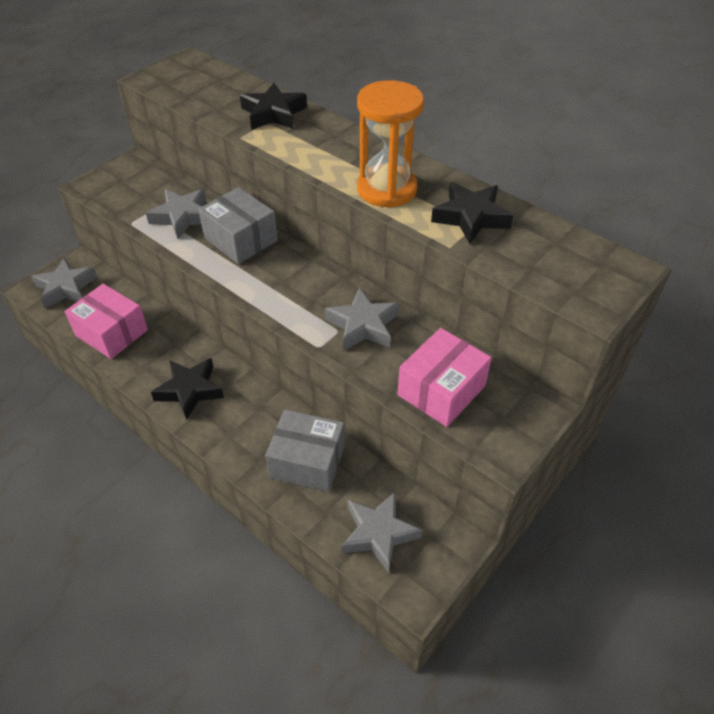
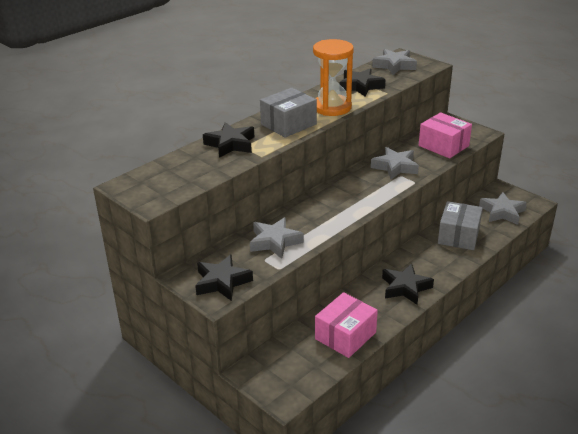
camera: 85 degrees left, 15 degrees down
(66, 288) = (285, 374): grey star -> grey star (394, 65)
(116, 186) = (222, 282): none -> black star
(241, 239) = (307, 213): grey box -> grey box (288, 124)

